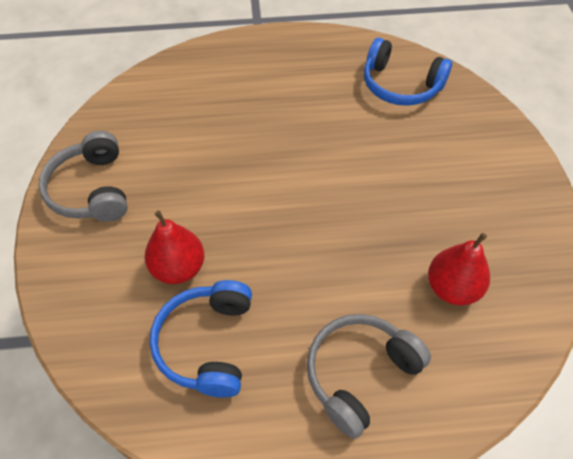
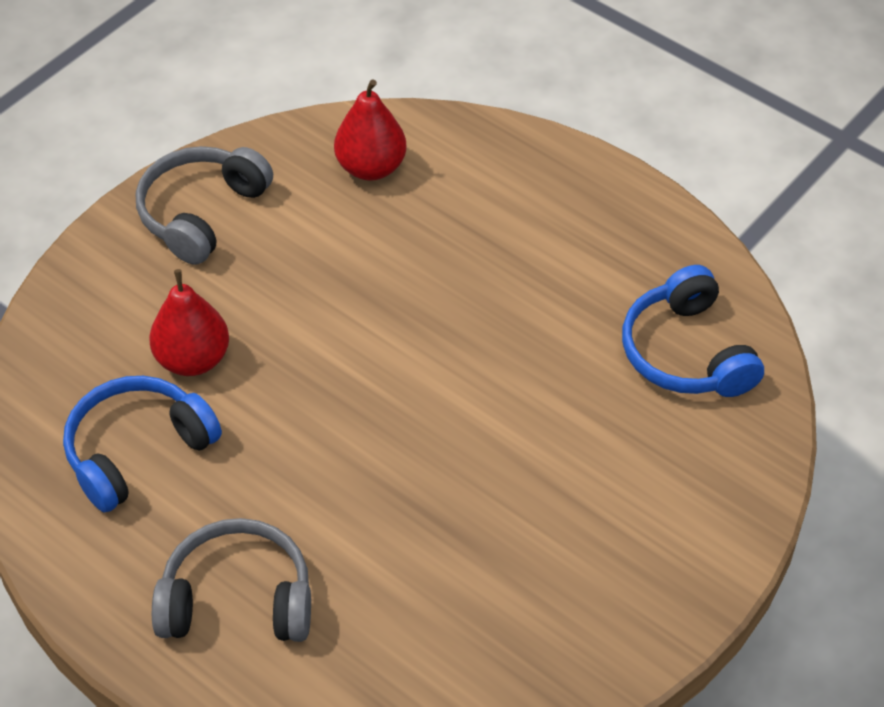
camera: 45 degrees right, 5 degrees down
(452, 288) = (433, 609): red pear -> red pear (371, 167)

